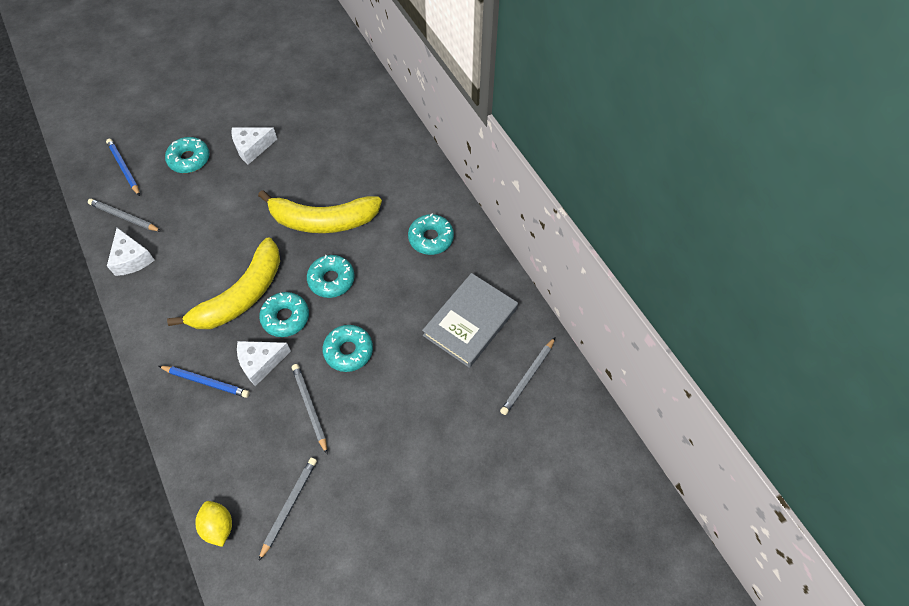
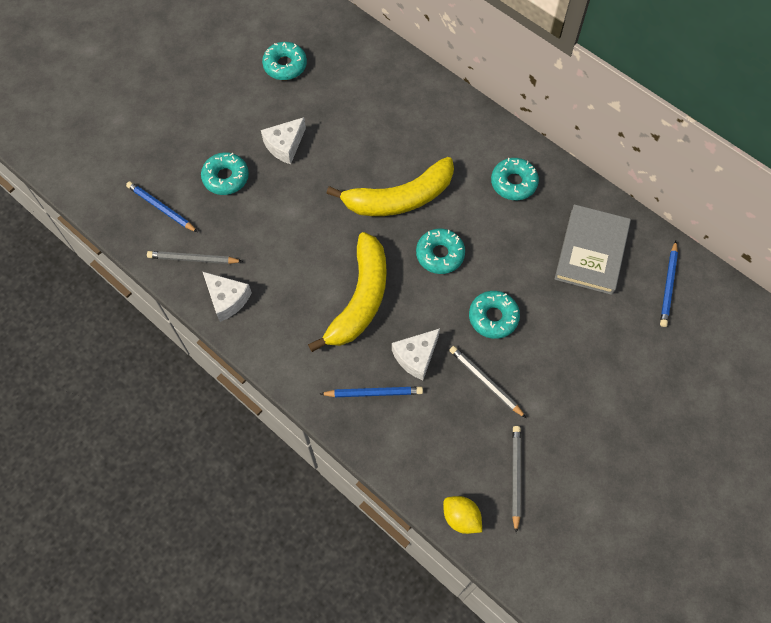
camera: 20 degrees left, 5 degrees up
(285, 317) = (416, 306): turquoise donut -> turquoise donut (285, 65)
(527, 377) = (668, 286): grey pencil -> blue pencil

